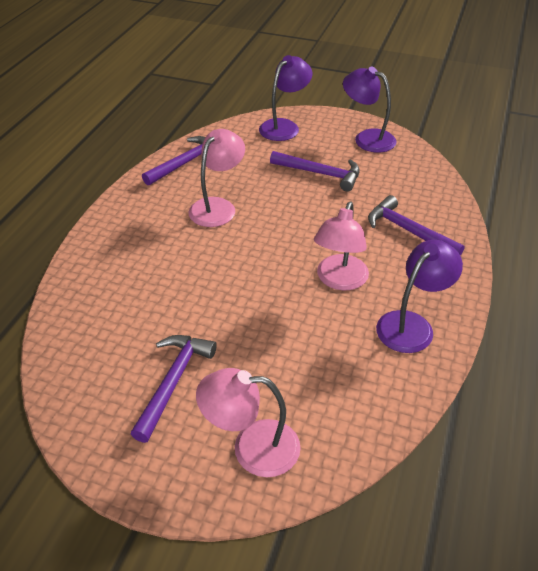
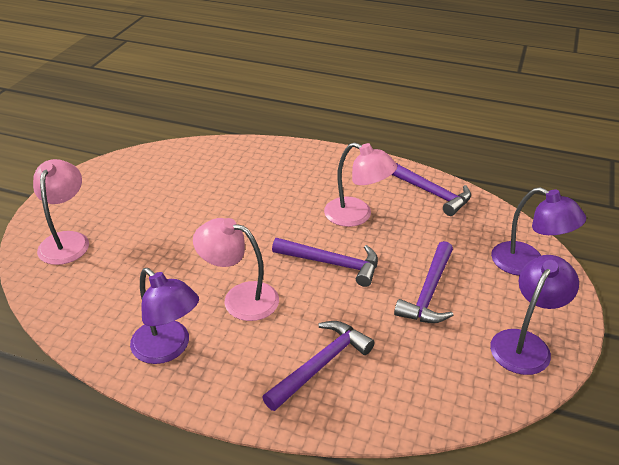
camera: 90 degrees right, 5 degrees down
(173, 382) = (141, 201): purple hammer -> purple hammer (332, 264)

